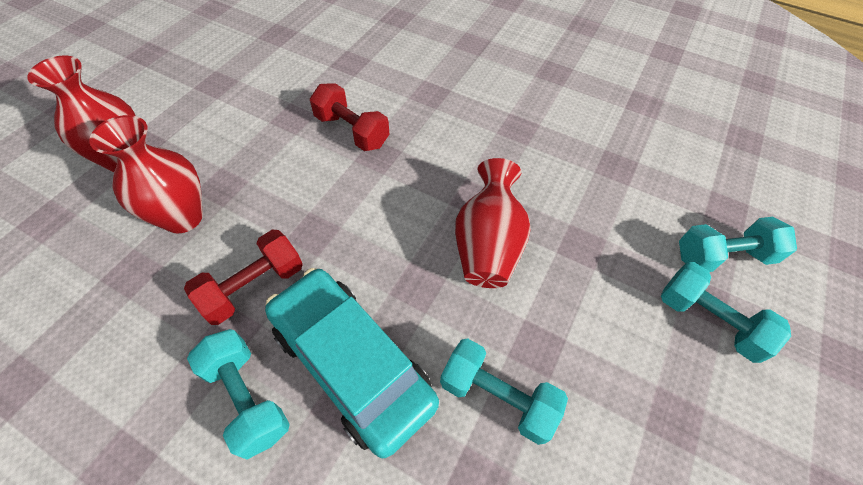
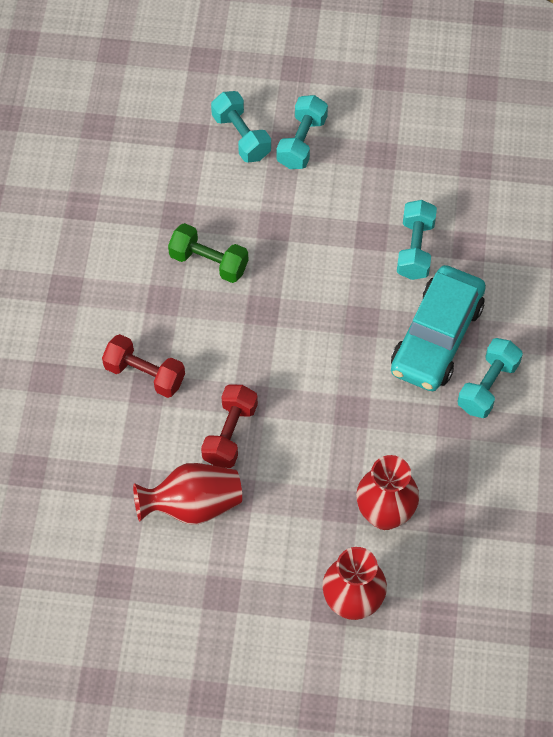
camera: 110 degrees left, 5 degrees up
(253, 286) = (415, 426): red dumbbell -> red dumbbell (144, 374)
(487, 246) = (305, 287): red vase -> red vase (193, 505)
(550, 173) = (208, 262): none -> green dumbbell

